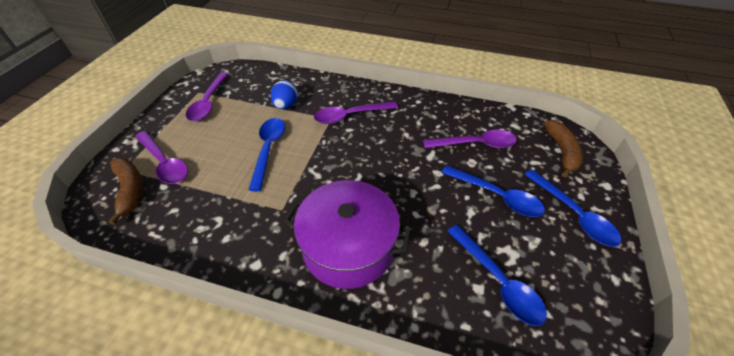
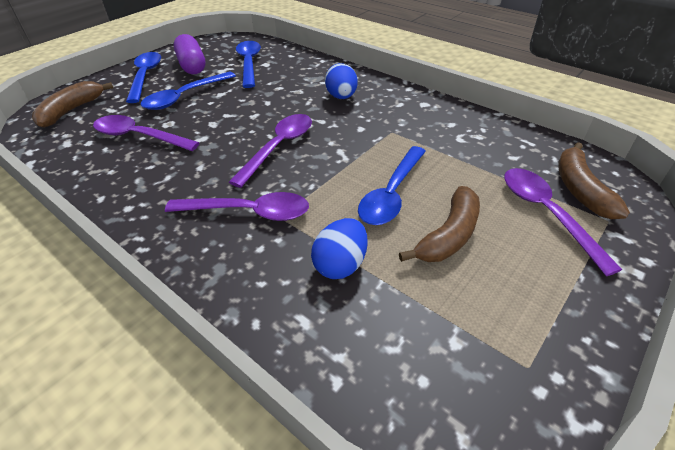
camera: 155 degrees left, 5 degrees down
(208, 102) = (496, 321): purple spoon -> purple spoon (279, 147)
(230, 133) = (449, 235): none -> brown banana
(348, 247) = (341, 97): purple pot -> blue egg
(497, 196) = (184, 97): blue spoon -> blue spoon turned 105 degrees counterclockwise
(554, 251) = (192, 66): none -> purple capsule

